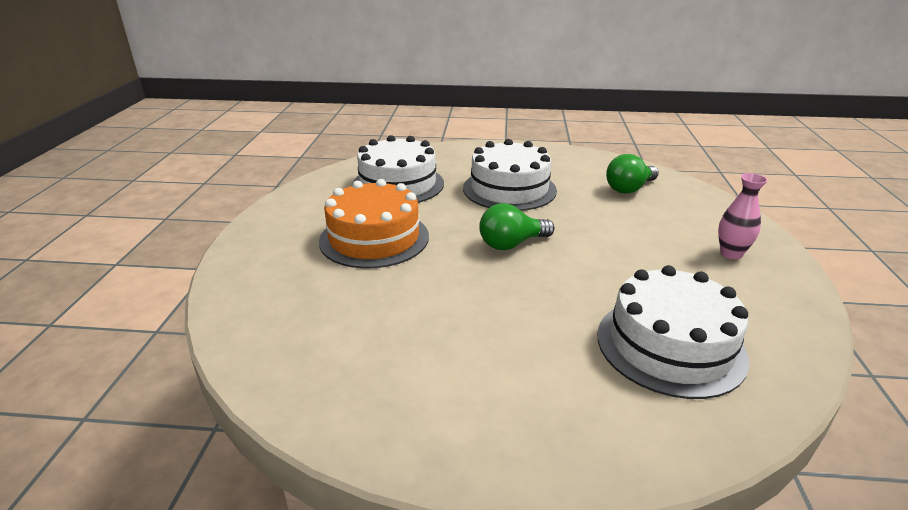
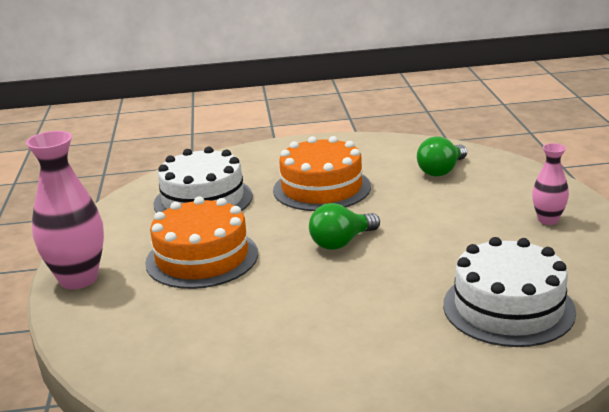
camera: 10 degrees left, 5 degrees down
(256, 240) = (78, 279): none -> pink vase
(509, 189) = (322, 188): white cake -> orange cake

